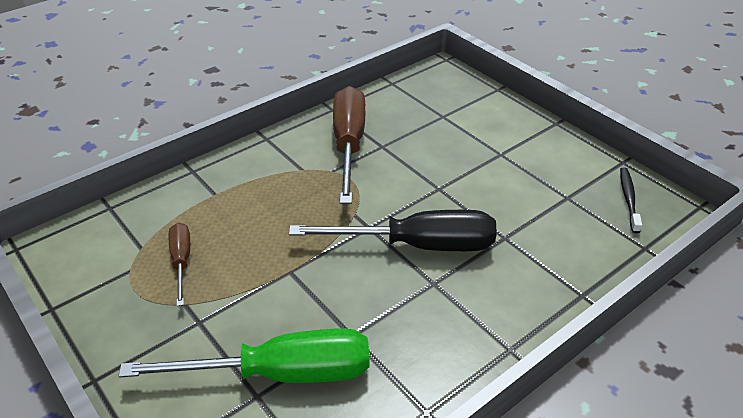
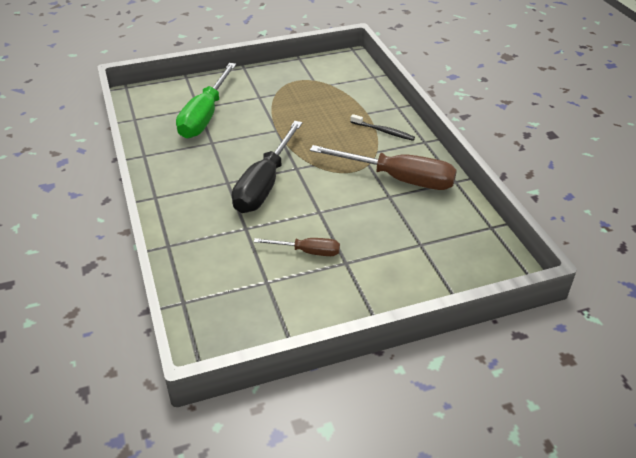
camera: 110 degrees right, 0 degrees up
(181, 261) = (309, 95): brown screwdriver -> brown screwdriver (307, 251)
(628, 199) = (240, 321): black toothbrush -> black toothbrush (383, 131)

